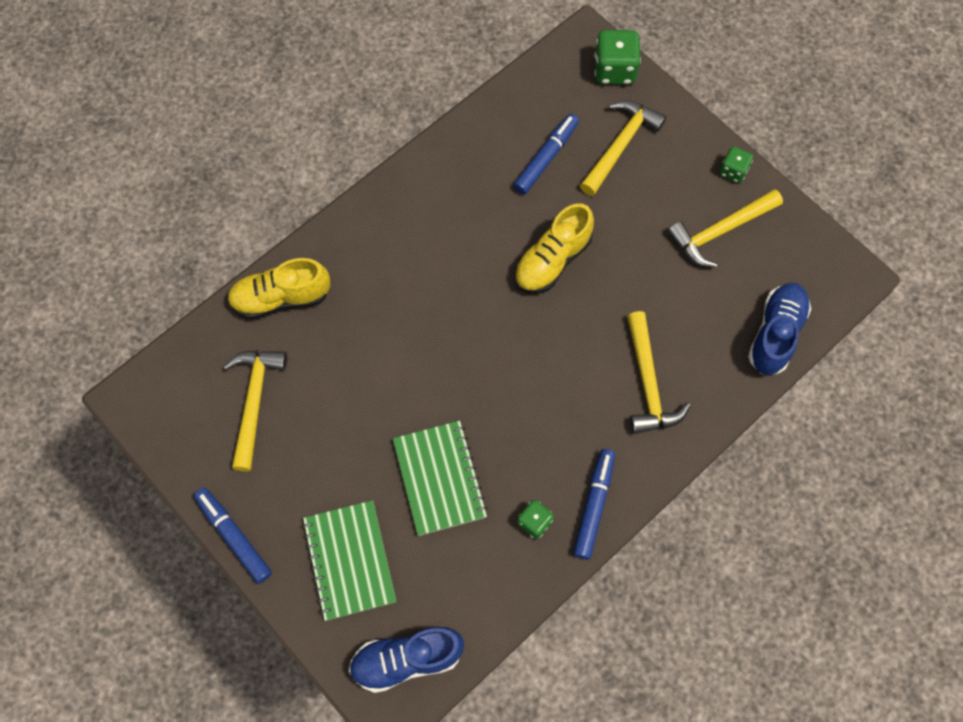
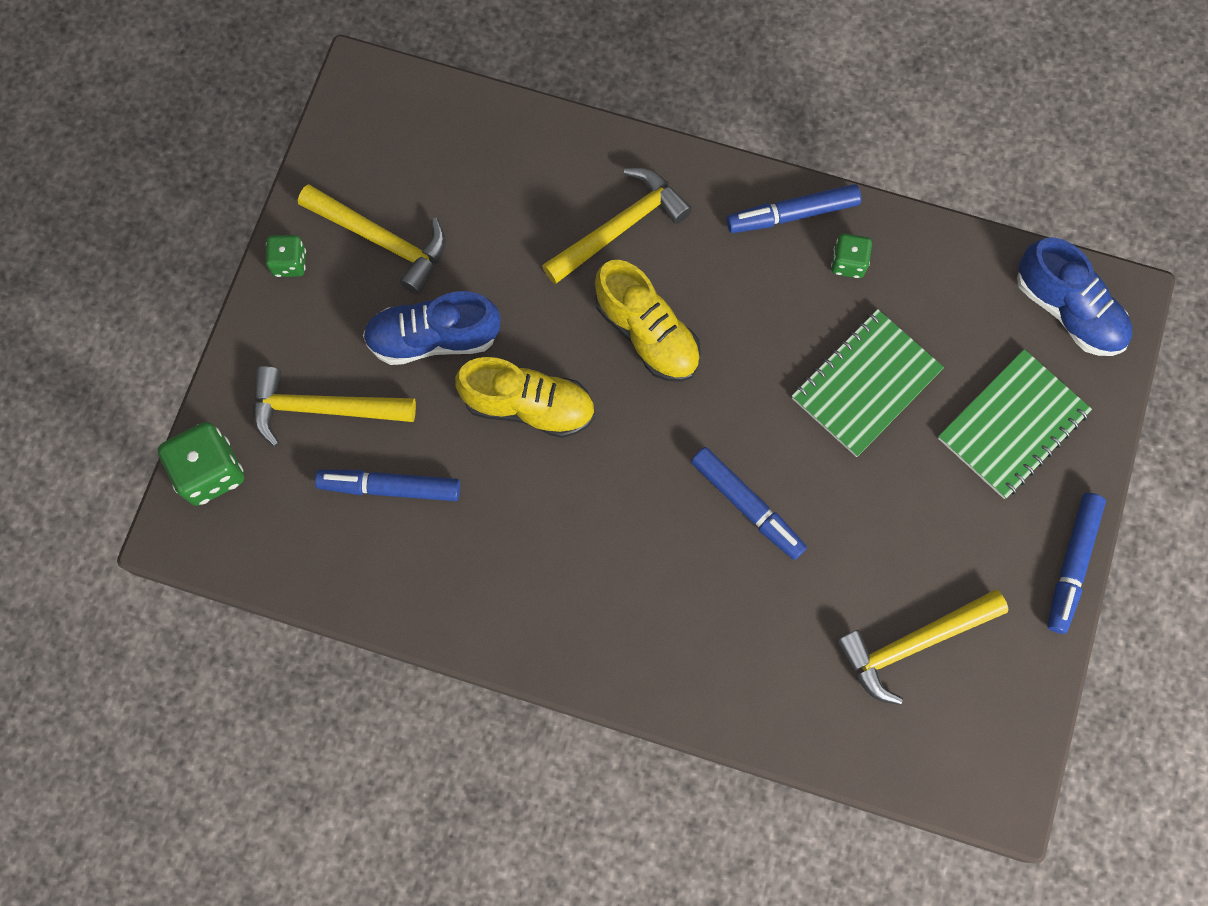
camera: 120 degrees left, 5 degrees up
(281, 298) = (768, 698): yellow shoe -> yellow shoe (647, 333)
(405, 353) = (747, 506): none -> blue marker
(775, 334) = (482, 127): blue shoe -> blue shoe (433, 338)

